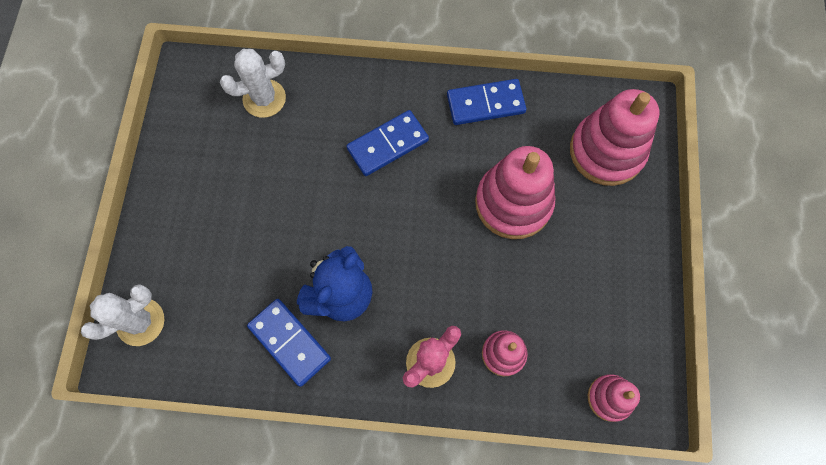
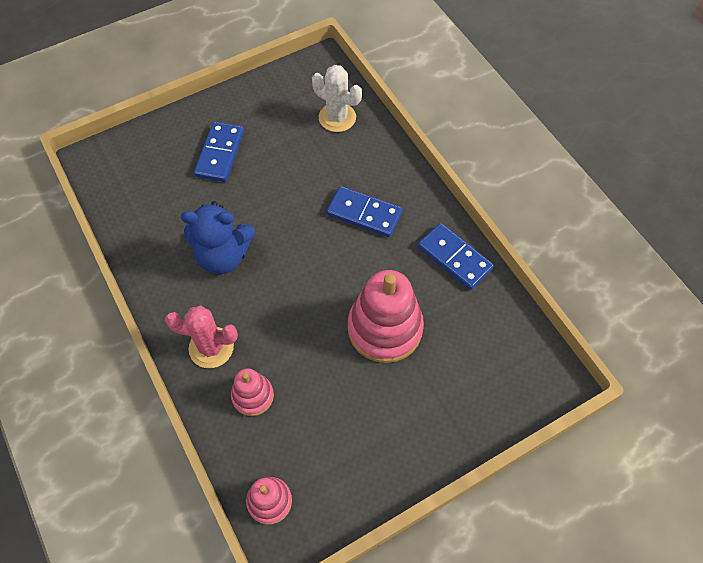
camera: 55 degrees right, 10 degrees down
(140, 322) = (123, 153): white cactus -> none
(290, 342) = (166, 247): blue domino -> blue domino (220, 154)
(606, 151) = (488, 373): pink stacking toy -> none

